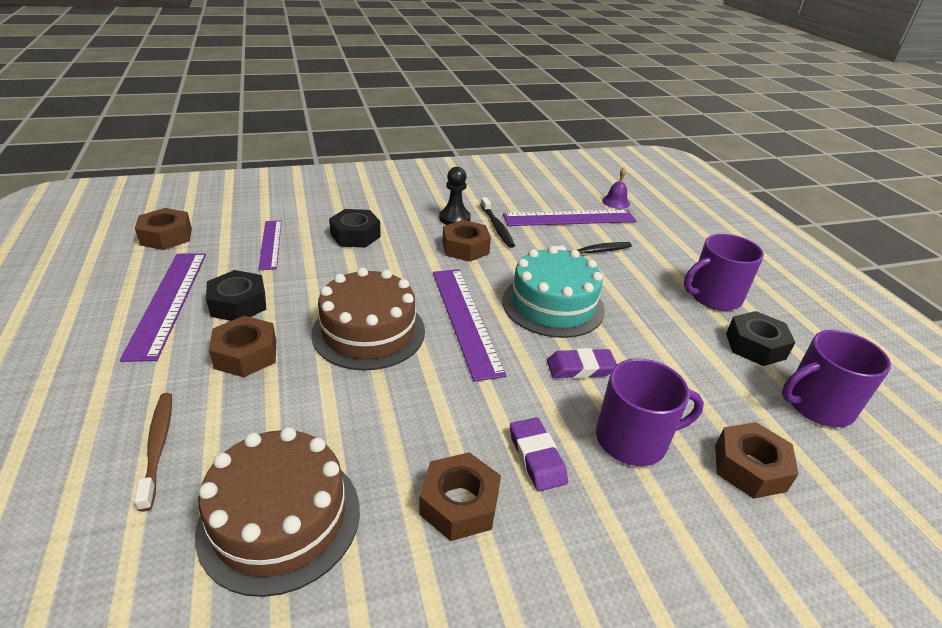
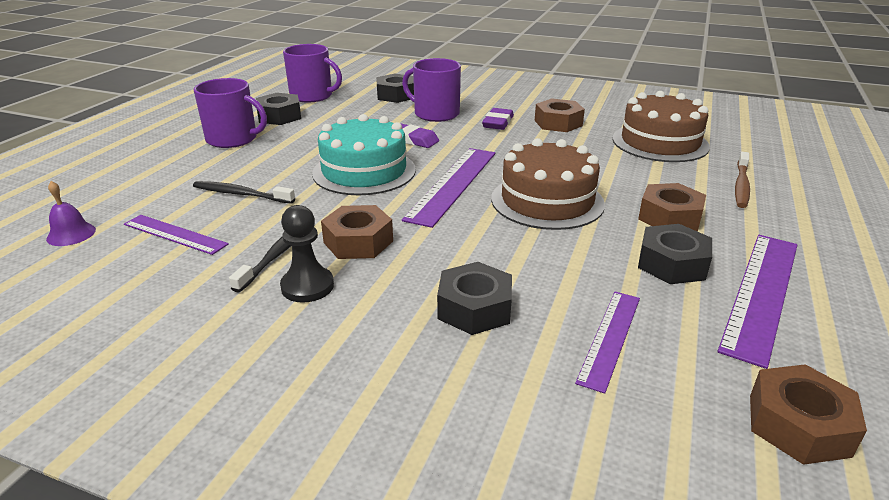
camera: 140 degrees left, 5 degrees down
(569, 218) = (175, 234): purple ruler -> purple ruler, size x0.61
(749, 467) = (396, 95): brown nut -> black nut

